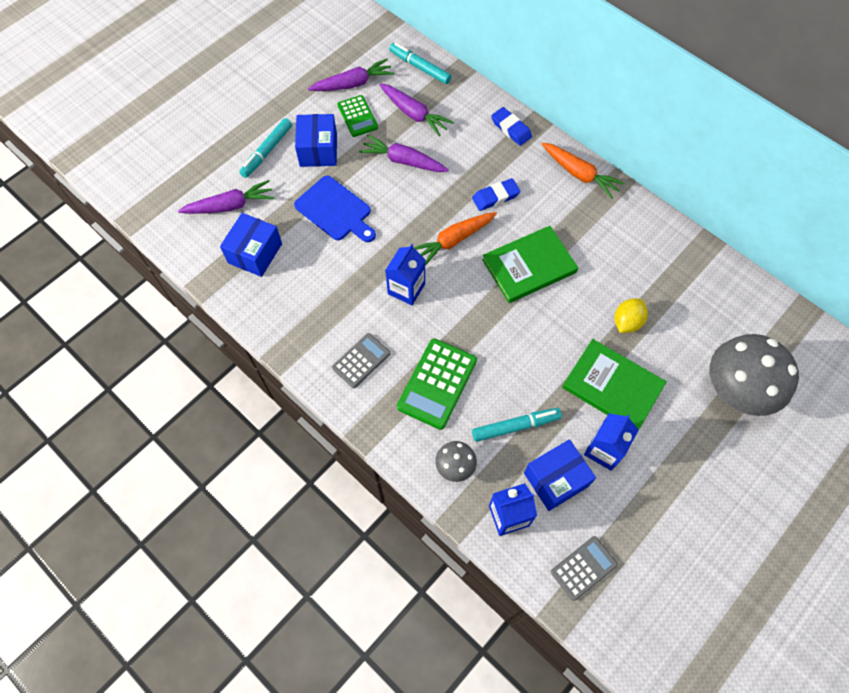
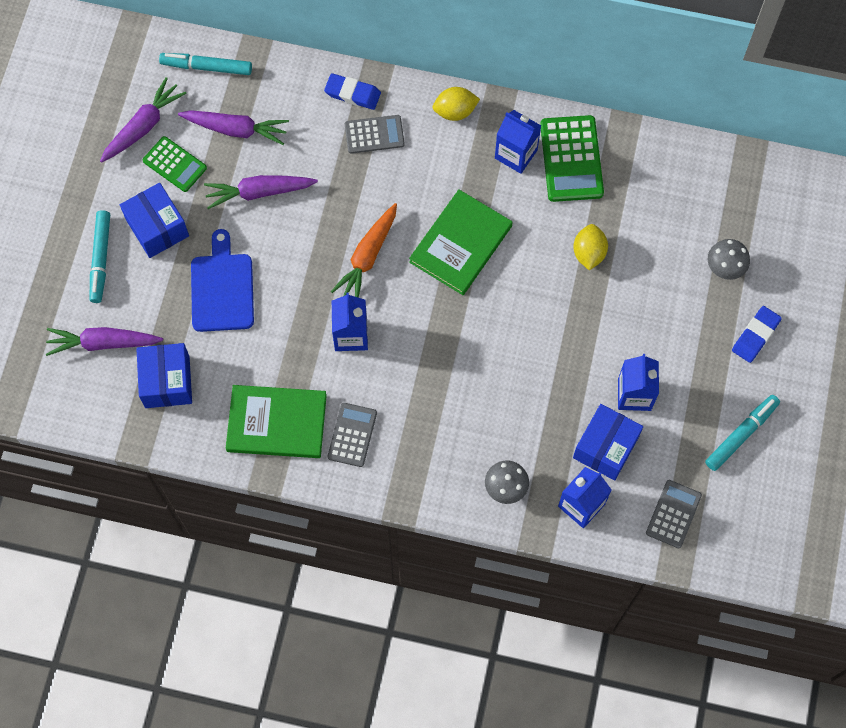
camera: 30 degrees left, 5 degrees up
(230, 205) = (103, 343): purple carrot -> purple carrot turned 135 degrees counterclockwise
(335, 210) = (222, 288): blue cutting board -> blue cutting board turned 105 degrees counterclockwise
(437, 384) = (441, 417): green calculator -> green calculator (571, 159)
(495, 197) = (382, 184): blue eraser -> blue eraser (755, 336)
(510, 162) = (374, 134): none -> grey calculator
(515, 426) = (540, 417): turquoise marker -> turquoise marker (741, 434)
(579, 174) = (455, 111): orange carrot -> yellow lemon
(609, 224) = (516, 154): none -> blue carton
(612, 386) = (609, 327): green book -> green book (276, 423)
(736, 389) = (725, 267): grey mushroom -> grey mushroom, size x0.48

